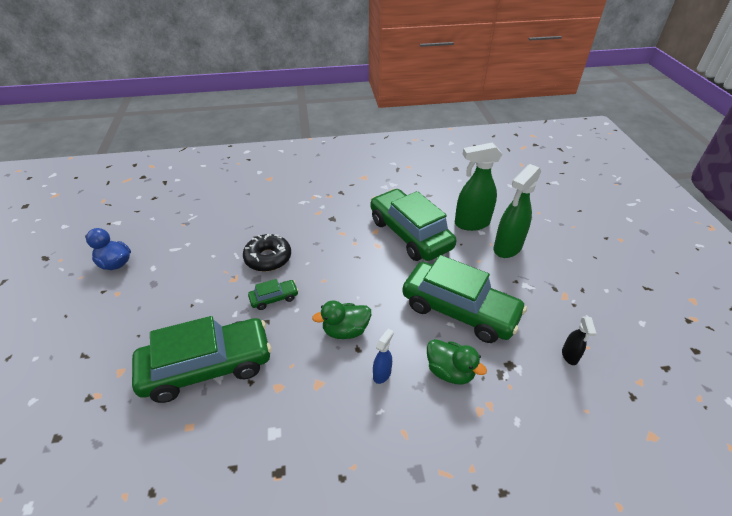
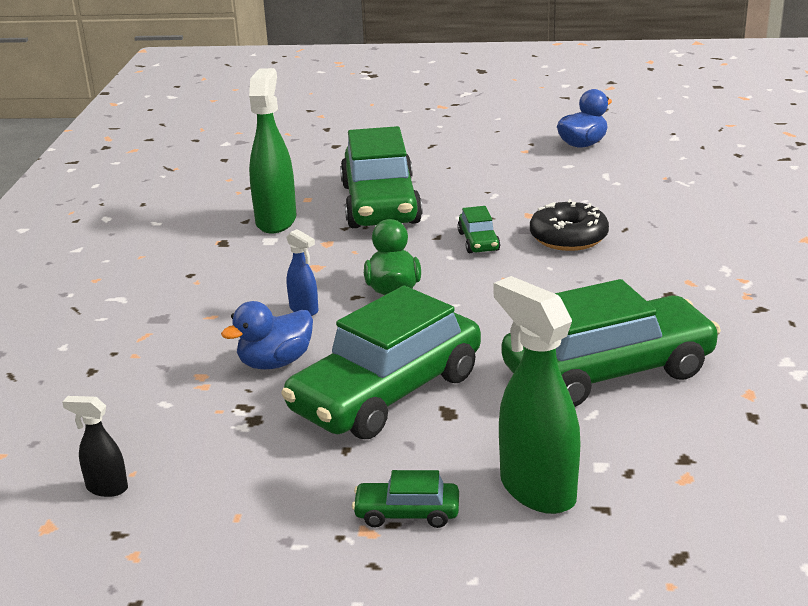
camera: 105 degrees right, 15 degrees down
(450, 372) = (275, 362): green duck -> blue duck
(471, 223) = (633, 457): green spray bottle -> green spray bottle (276, 221)
(546, 285) = (407, 513): none -> green car
(569, 356) = (231, 488): black spray bottle -> black spray bottle (106, 488)

